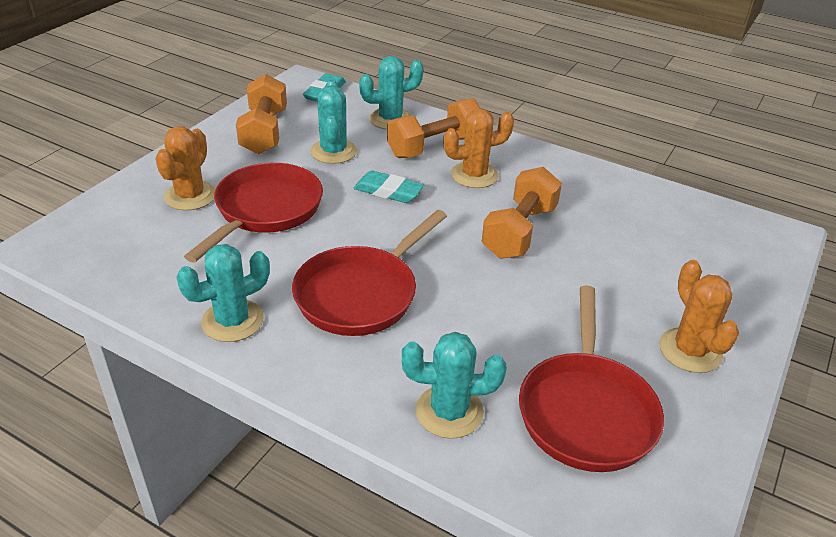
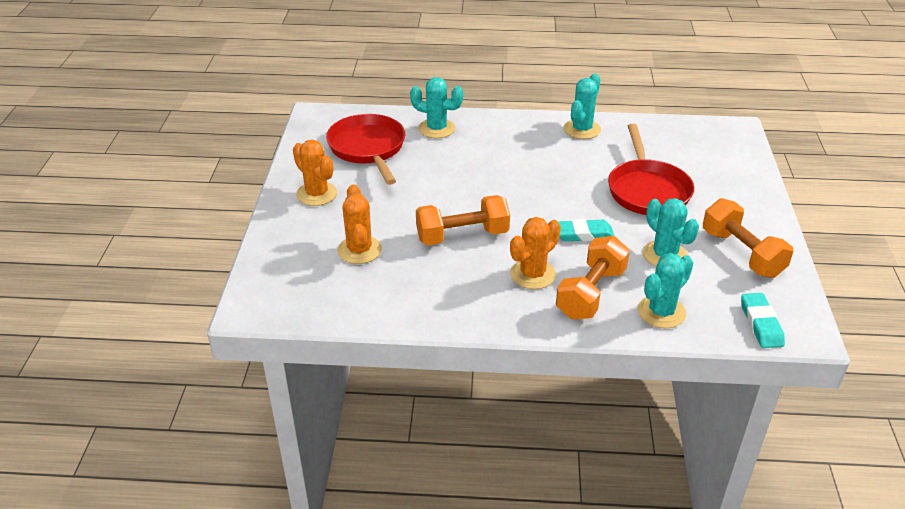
camera: 155 degrees right, 0 degrees up
(190, 196) = (707, 182): orange cactus -> orange cactus (359, 250)
(361, 294) = (530, 162): red pan -> none
(449, 412) = (436, 128): turquoise cactus -> turquoise cactus turned 45 degrees clockwise
(519, 231) = (462, 235): orange dumbbell -> orange dumbbell turned 75 degrees clockwise

